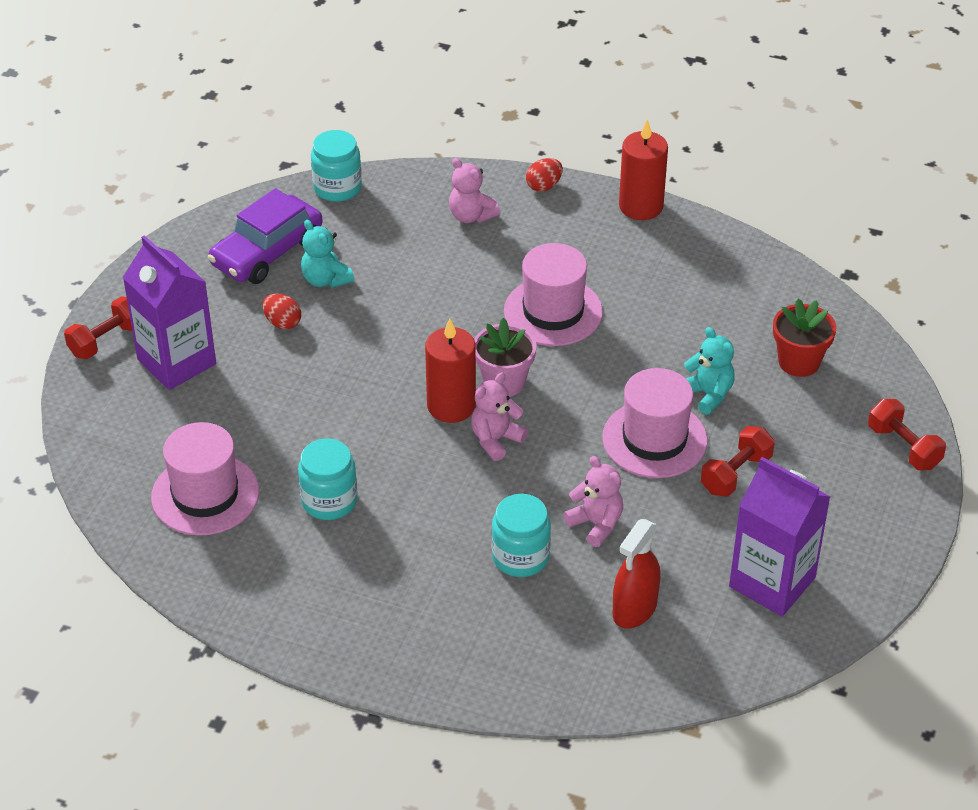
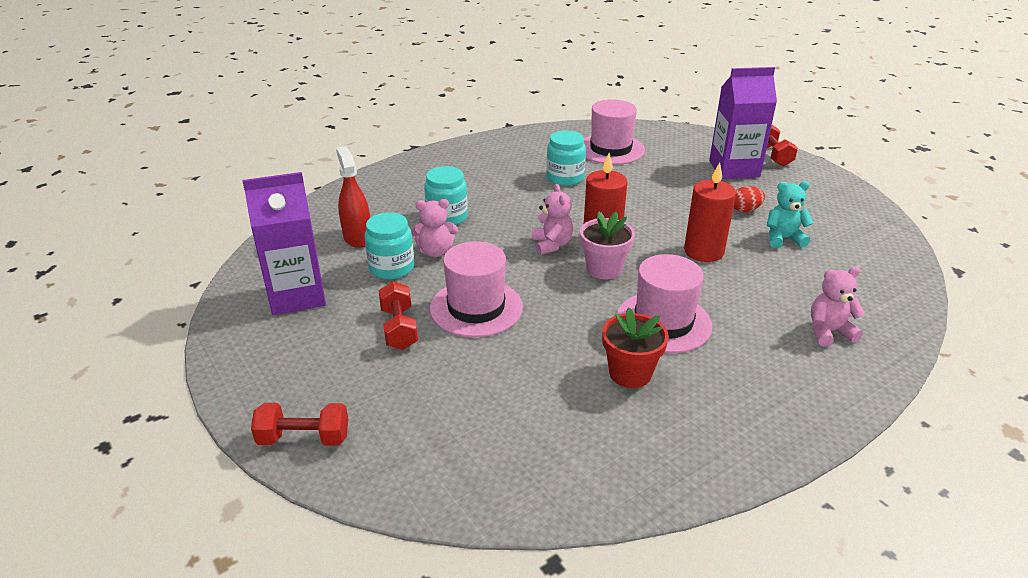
camera: 125 degrees right, 10 degrees down
(267, 252) = (833, 227): purple car -> none
(337, 187) = (908, 280): turquoise jar -> turquoise jar (391, 268)
(544, 186) = (856, 394): red egg -> none
(641, 206) = (784, 447): red candle -> red candle (703, 251)
(708, 394) = (490, 357): turquoise teddy bear -> none
(799, 362) = (468, 433): red flower pot -> red flower pot (630, 373)

